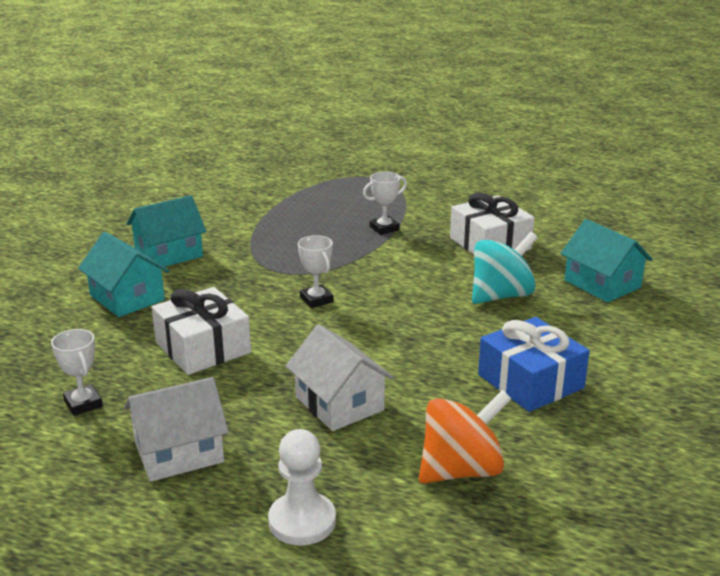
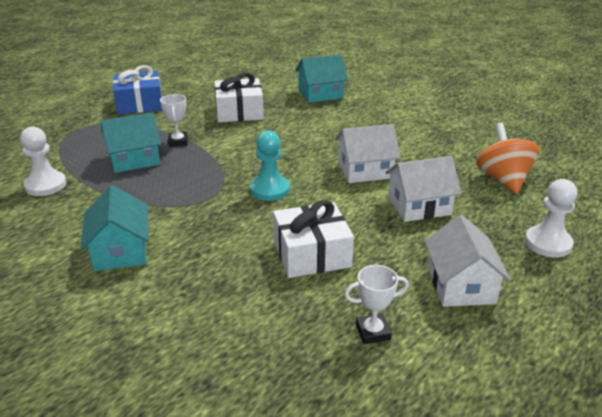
camera: 70 degrees left, 5 degrees up
(127, 298) = (191, 286): turquoise house -> turquoise house (134, 159)
(256, 195) = (46, 185): none -> white pawn
(316, 300) = (270, 189): white trophy -> turquoise pawn
(404, 352) = (365, 170): none -> white house
(501, 295) = (313, 124): turquoise spinning top -> none
(530, 381) = (418, 139): blue gift -> blue gift (140, 104)

